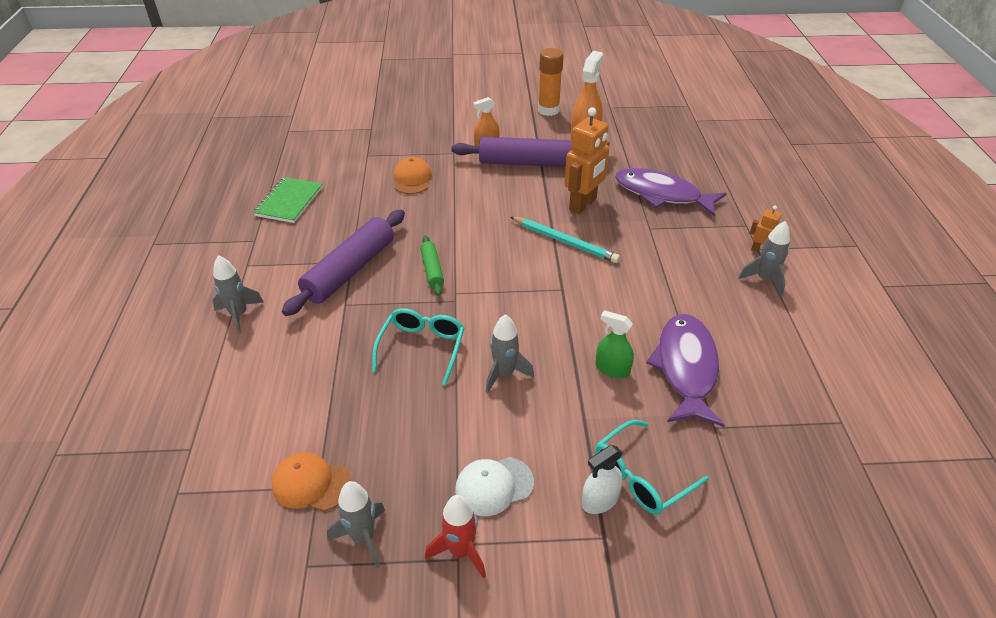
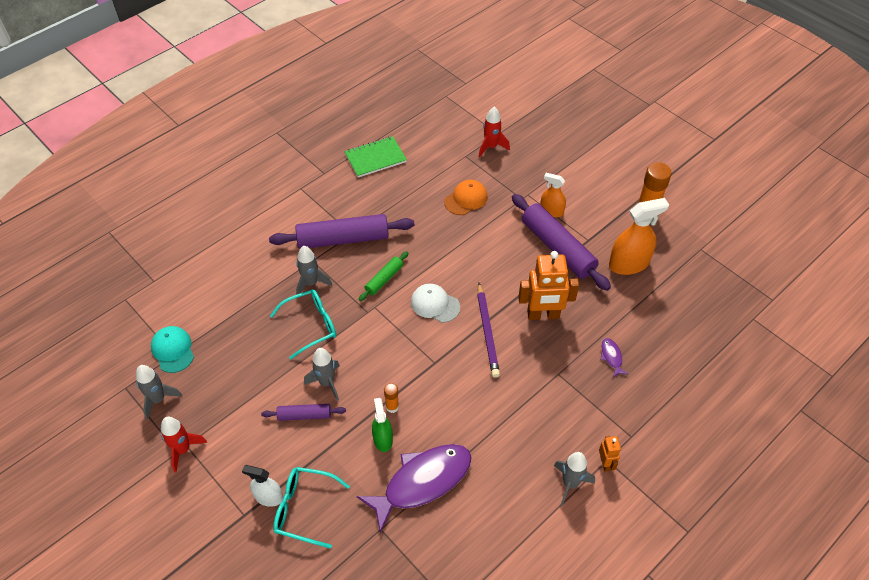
camera: 50 degrees right, 10 degrees up
(239, 315) = (259, 219): grey rocket -> grey rocket (311, 283)
(311, 484) = (173, 350): orange cap -> turquoise cap
(379, 139) = (491, 147): none -> red rocket
(494, 486) = (237, 436): white cap -> white cap (435, 304)
(526, 413) = (304, 415): none -> purple rolling pin
(564, 242) = (487, 331): turquoise pencil -> purple pencil
(582, 342) = (392, 407): none -> orange glue stick
(662, 194) = (611, 357): purple fish -> purple fish, size x0.41

